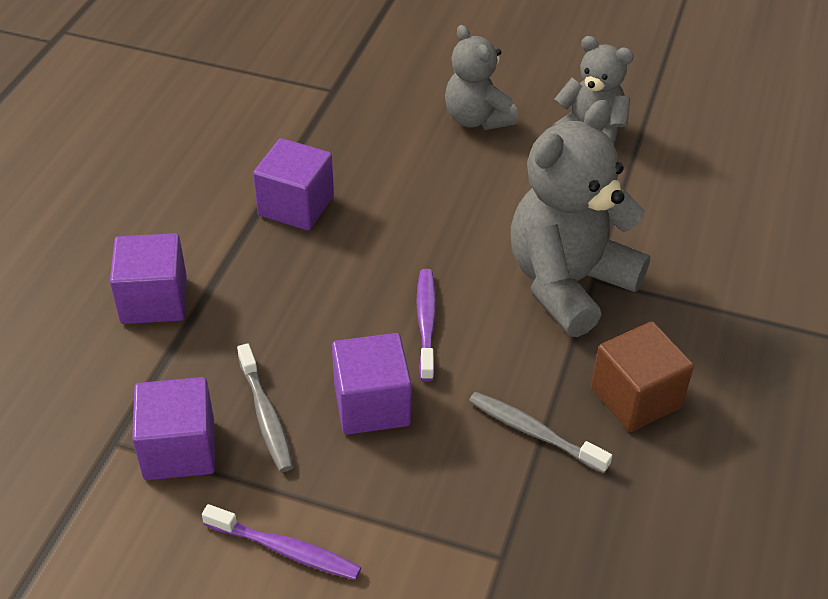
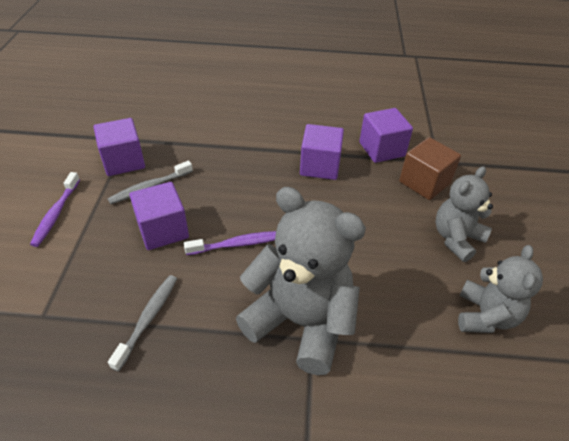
camera: 75 degrees right, 0 degrees up
(154, 300) = (225, 130): purple cube -> purple cube (382, 149)
(636, 397) = (189, 384): brown cube -> brown cube (424, 182)

